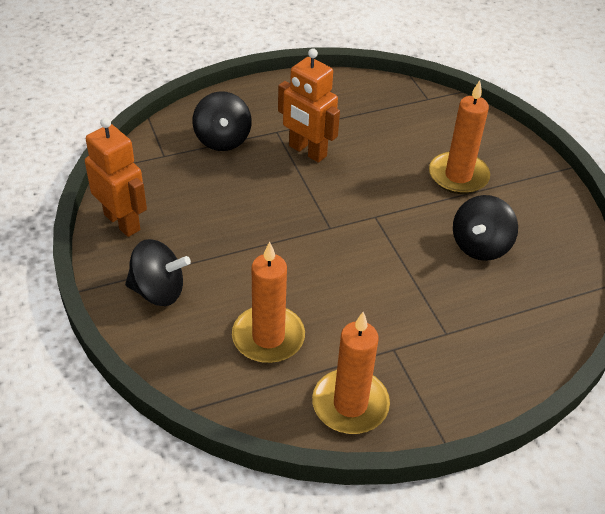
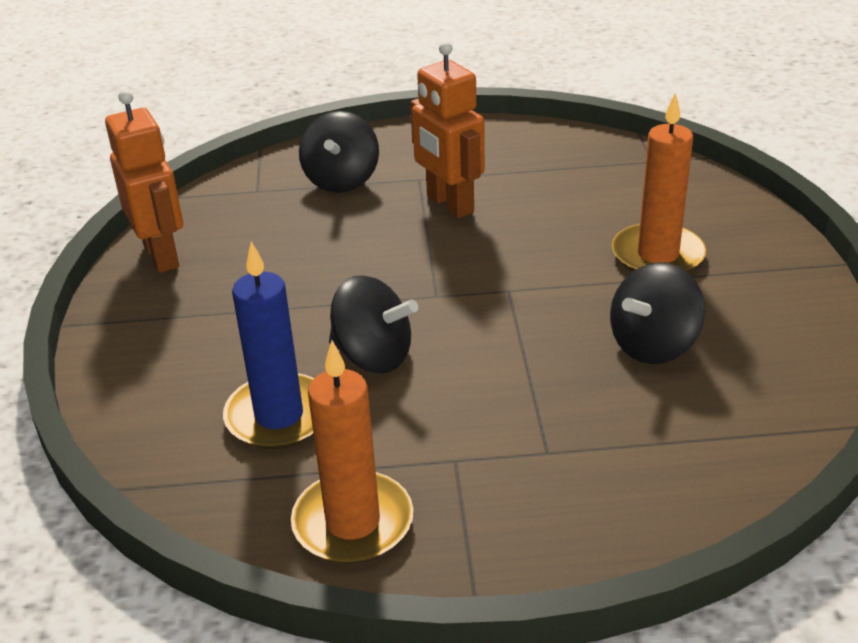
camera: 20 degrees right, 10 degrees down
(158, 291) = (162, 339): black spinning top -> black spinning top (373, 357)
(268, 337) = (279, 416): orange candle -> blue candle

